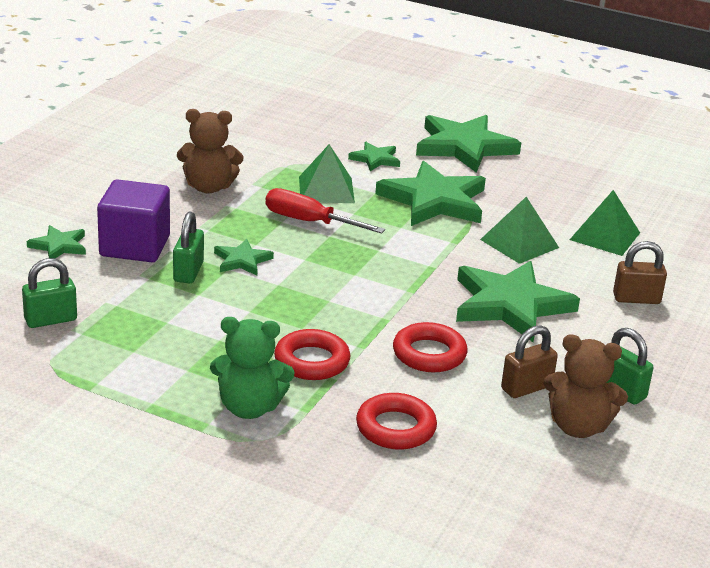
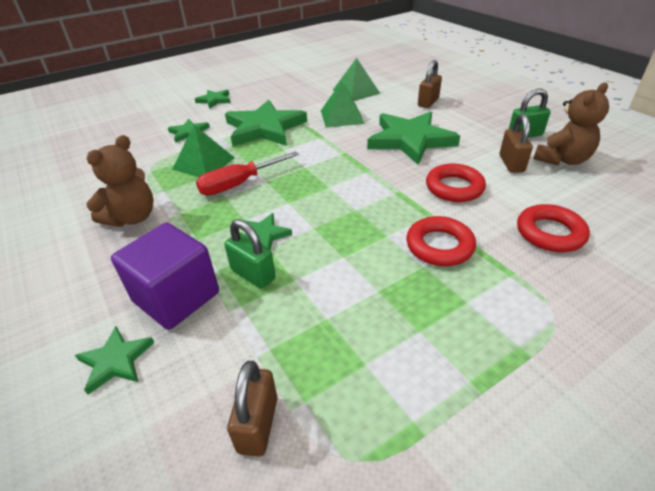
camera: 55 degrees left, 10 degrees up
(50, 320) = (258, 424): green padlock -> brown padlock
(249, 408) = (500, 307): green teddy bear -> none
(464, 147) = (214, 100): green star -> green star, size x0.49

